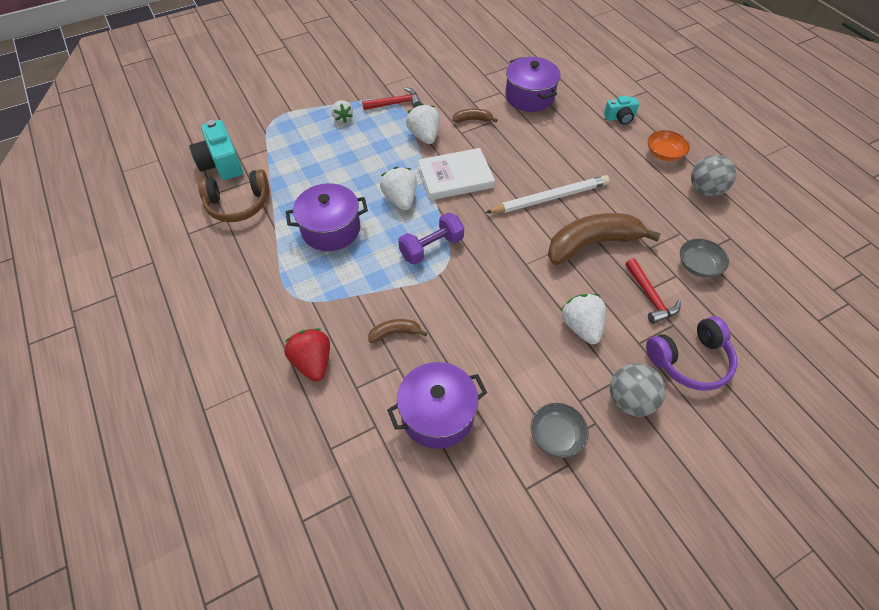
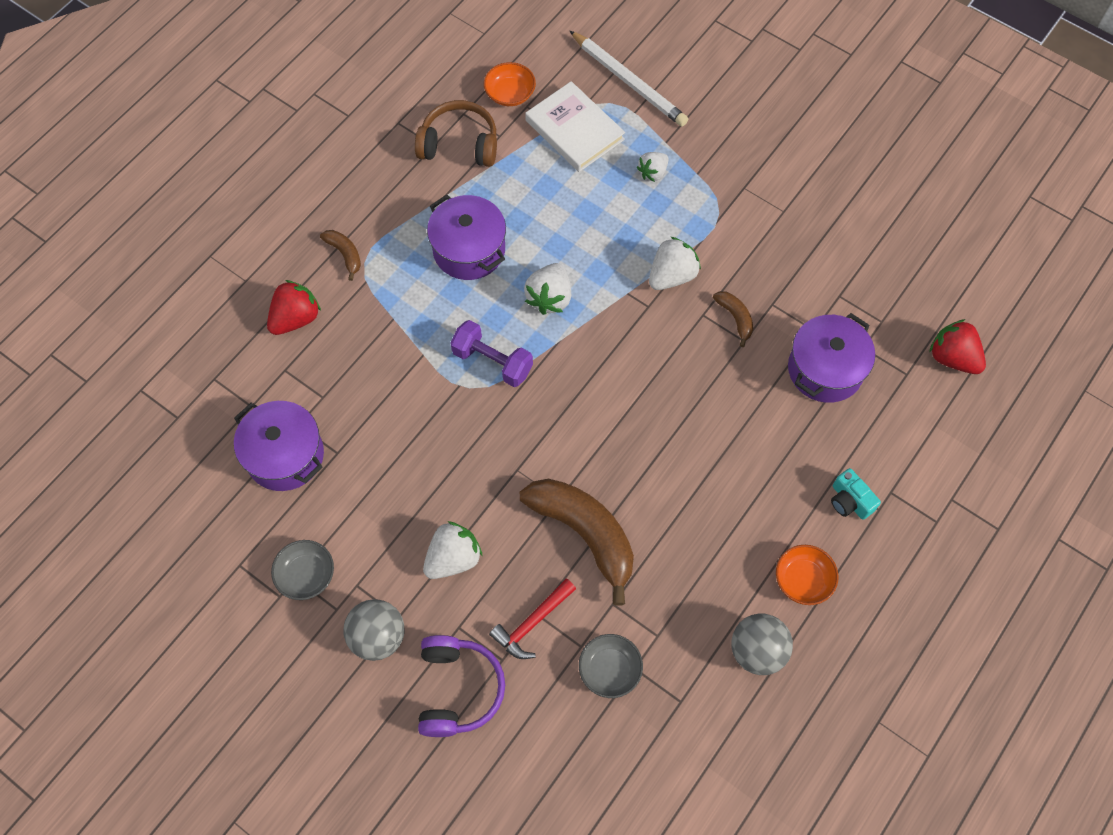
camera: 65 degrees right, 10 degrees up
(221, 163) = (510, 94): turquoise camera -> orange bowl
(238, 204) = (459, 144): brown headphones -> brown headphones turned 135 degrees clockwise
(395, 103) = (714, 217): red hammer -> none
(395, 333) = (362, 376): brown banana -> brown banana (345, 254)
(400, 199) = (549, 298): white strawberry -> white strawberry turned 150 degrees clockwise
(455, 177) = (617, 340): white book -> white book (574, 130)
(549, 50) = (952, 358): none -> red strawberry
(549, 198) = (638, 460): white pencil -> white pencil (628, 81)
(690, 360) = (458, 689): purple headphones -> purple headphones turned 135 degrees counterclockwise

